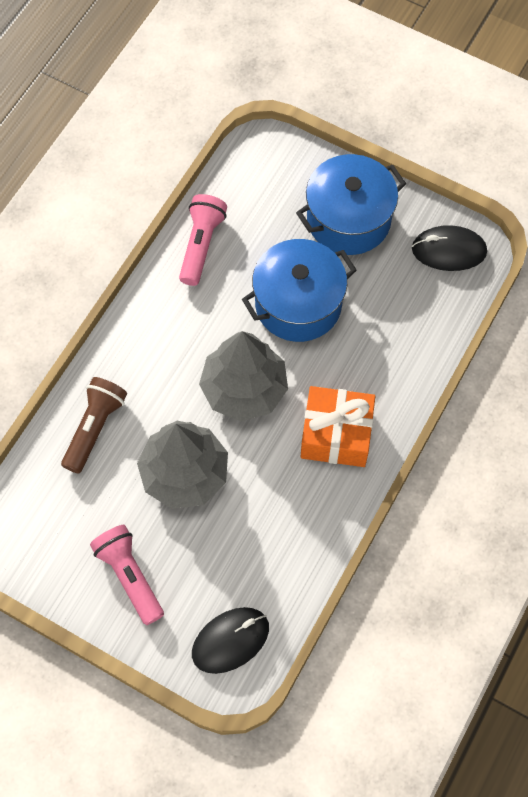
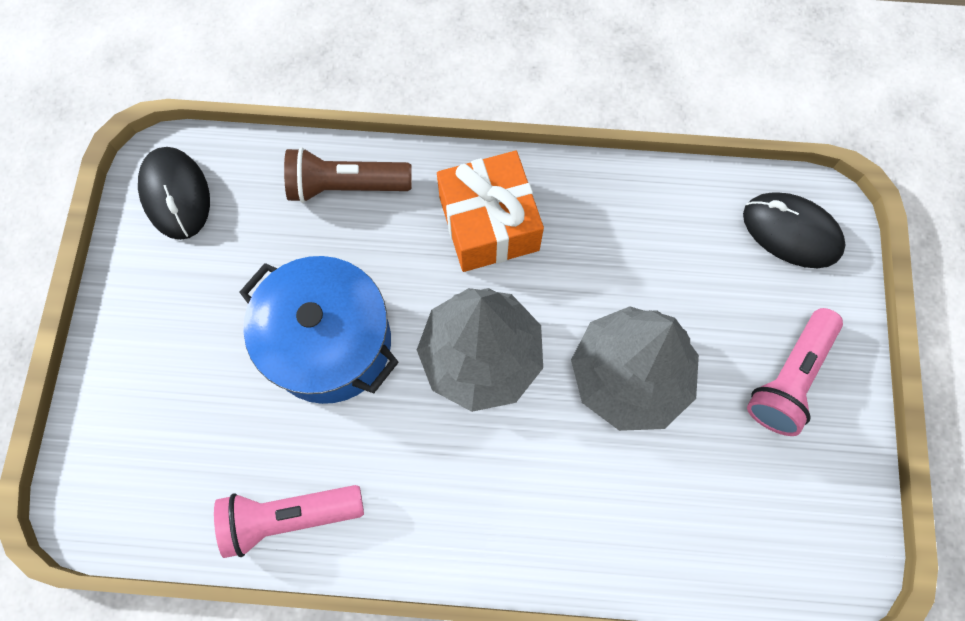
camera: 115 degrees left, 5 degrees up
(94, 428) = (630, 524): brown flashlight -> brown flashlight (346, 186)
(348, 219) = (172, 334): blue pot -> none

